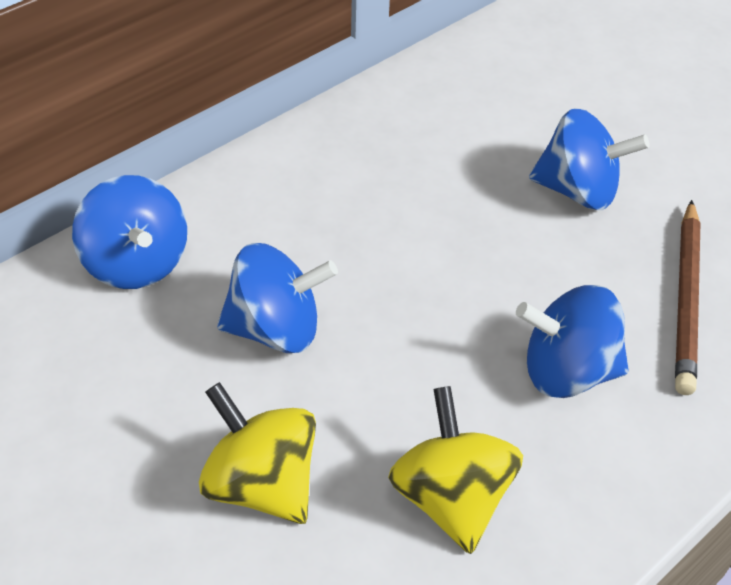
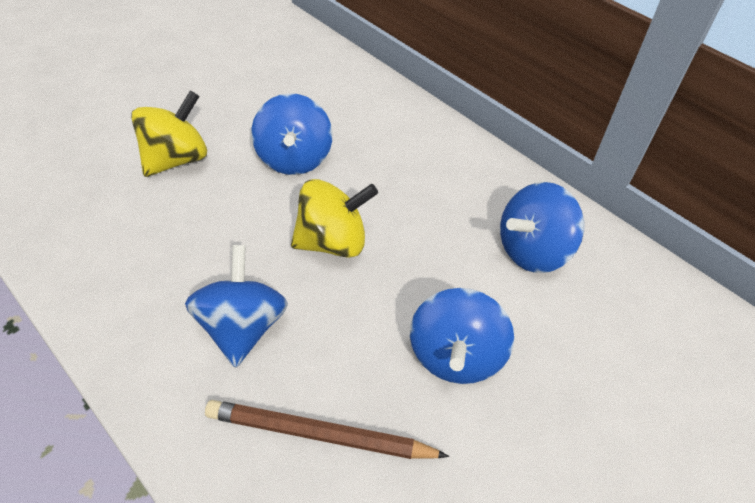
camera: 90 degrees right, 5 degrees up
(136, 263) = (352, 92): blue spinning top -> blue spinning top (533, 249)
(451, 498) = (148, 248): yellow spinning top -> yellow spinning top (334, 240)

